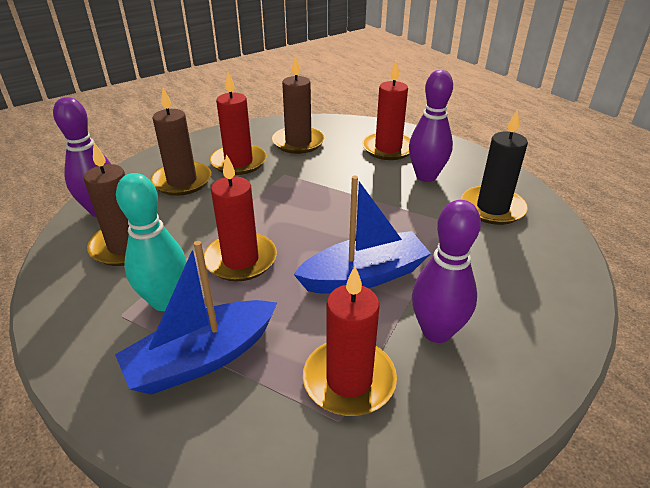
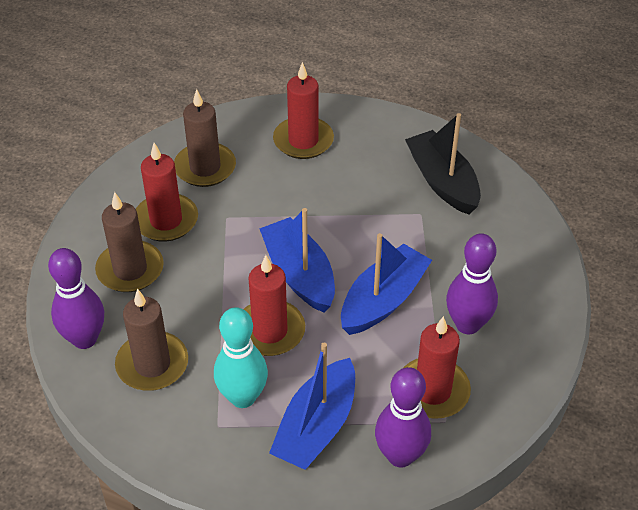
camera: 30 degrees left, 10 degrees up
(305, 229) = (299, 274): none -> blue boat
(426, 176) = (363, 165): purple bowling pin -> purple bowling pin (400, 455)
(492, 208) = (442, 181): black candle -> black boat

